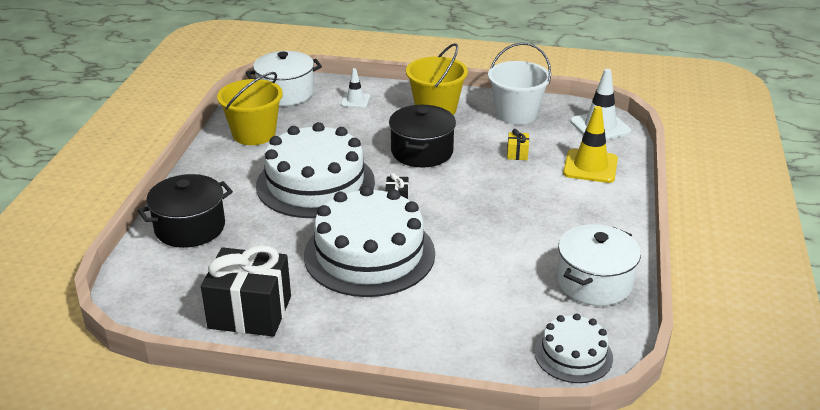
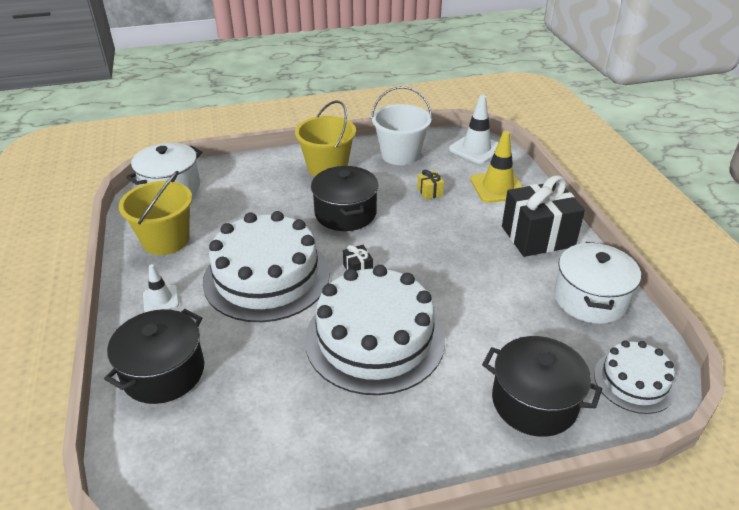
camera: 25 degrees left, 5 degrees up
(250, 312) = (300, 455): black gift -> black gift (537, 236)
(355, 100) = (246, 178): white traffic cone -> white traffic cone (161, 299)
(467, 339) = (534, 402): none -> black pot

